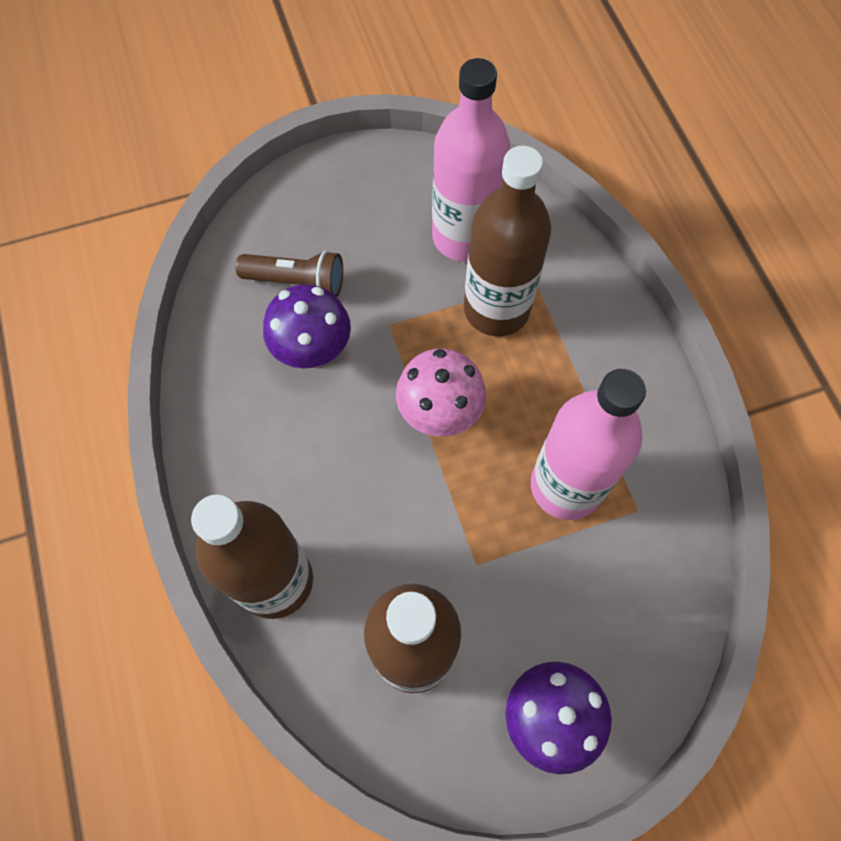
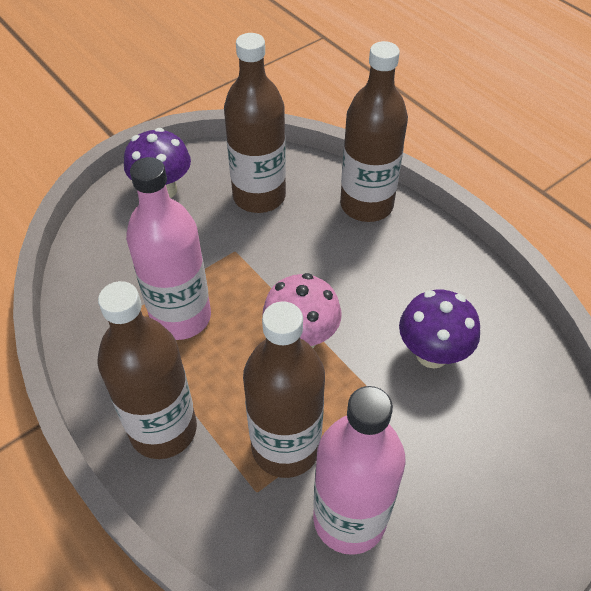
camera: 160 degrees right, 15 degrees down
(297, 282) = (485, 411): brown flashlight -> none
(608, 362) = (163, 429): none -> brown bottle

